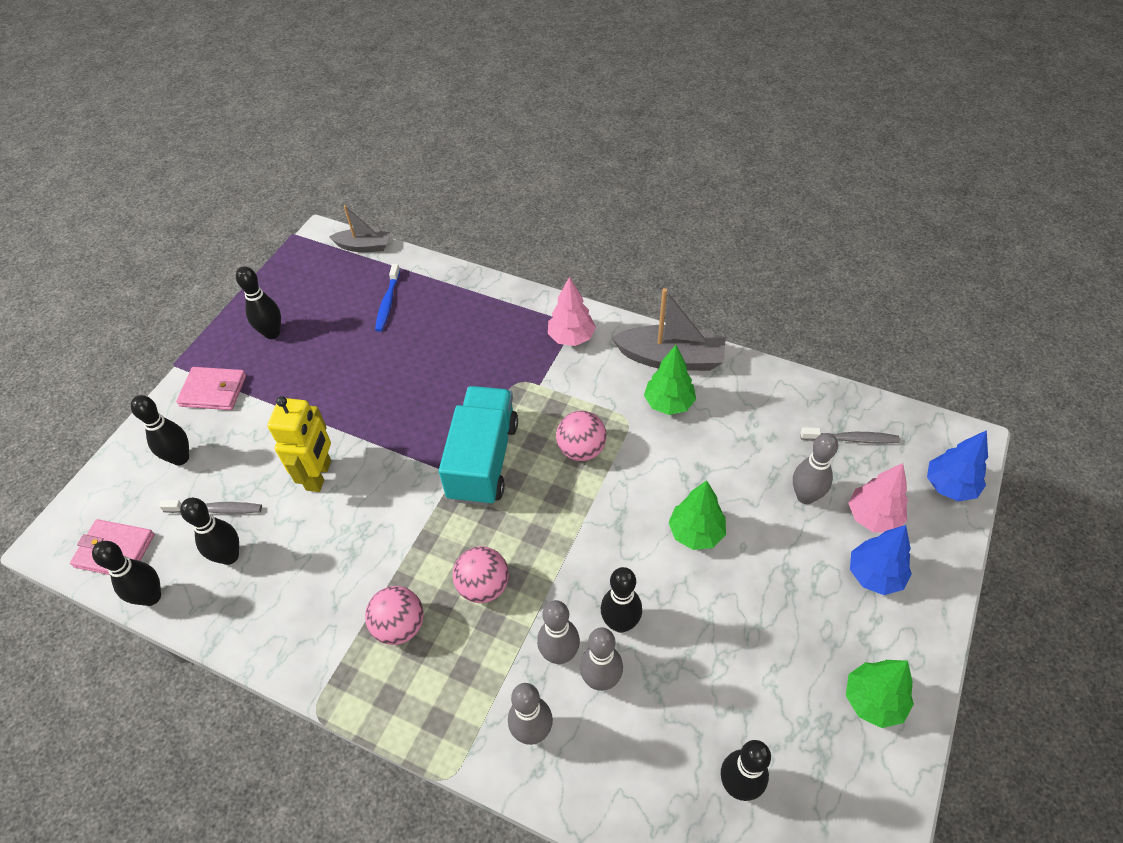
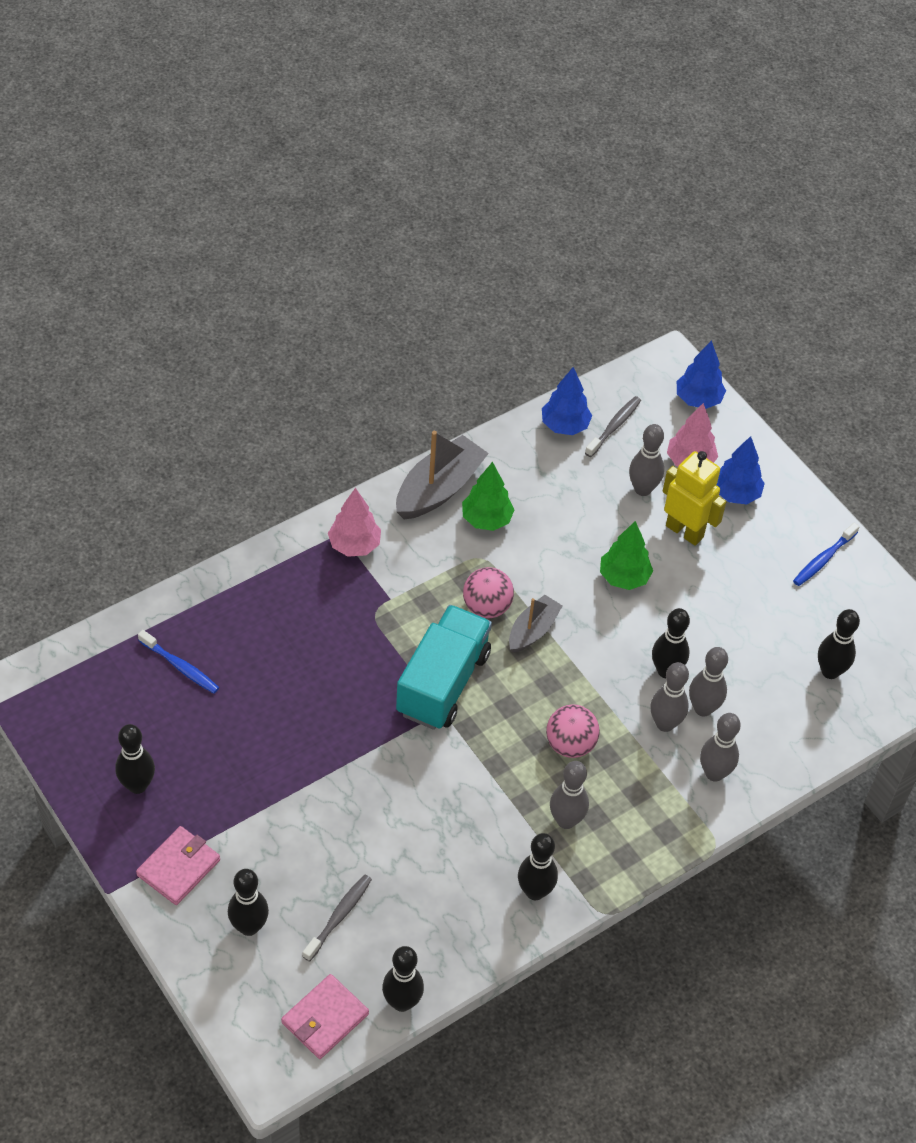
camera: 65 degrees left, 0 degrees up
(229, 556) = (402, 923): black bowling pin -> black bowling pin (535, 891)
(319, 475) = (362, 816): yellow robot -> yellow robot (684, 531)
(364, 246) = (74, 651): grey boat -> grey boat (533, 630)
(400, 626) = (566, 820): pink ball -> grey bowling pin
(483, 460) = (443, 683): turquoise truck -> turquoise truck turned 75 degrees clockwise
(815, 404) = (565, 426): none -> blue tree
(873, 700) = (823, 559): green tree -> blue toothbrush

